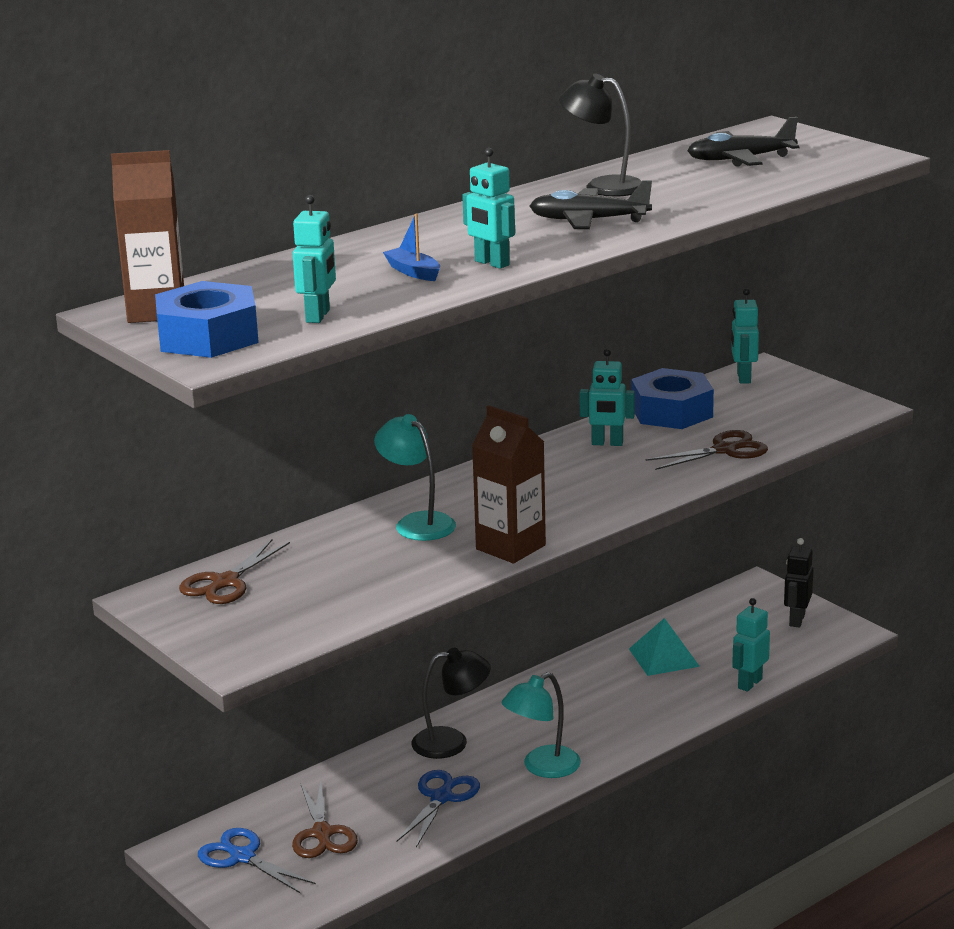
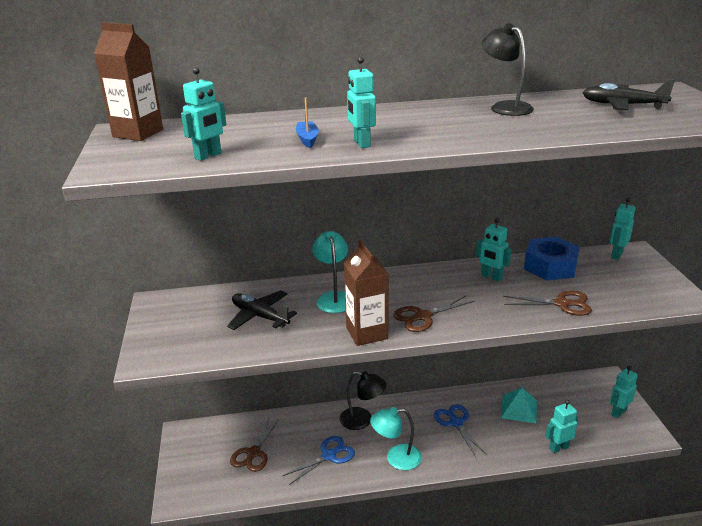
camera: 30 degrees right, 5 degrees up
(208, 337) = (131, 155): blue nut -> none
(225, 583) = (199, 304): brown scissors -> brown scissors (422, 317)
(242, 857) = (206, 450): blue scissors -> blue scissors (456, 422)
(588, 221) = (464, 127): black plane -> black plane (260, 316)
(796, 620) = (618, 412): black robot -> turquoise robot

